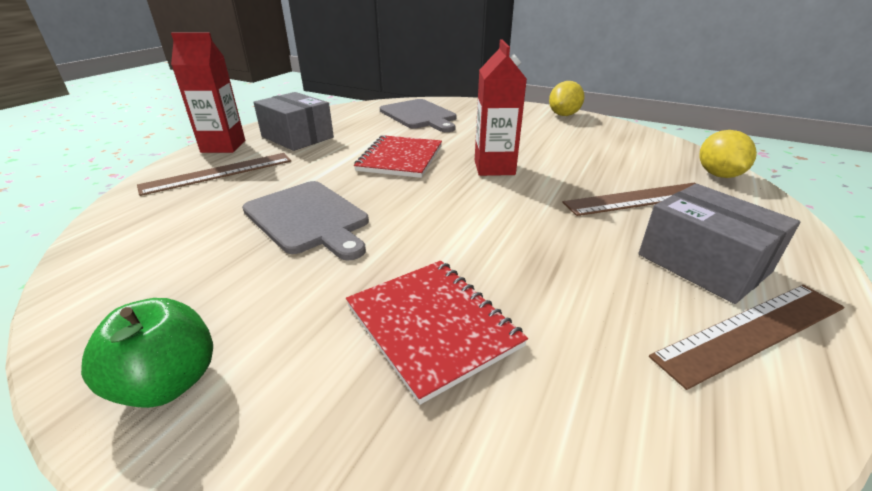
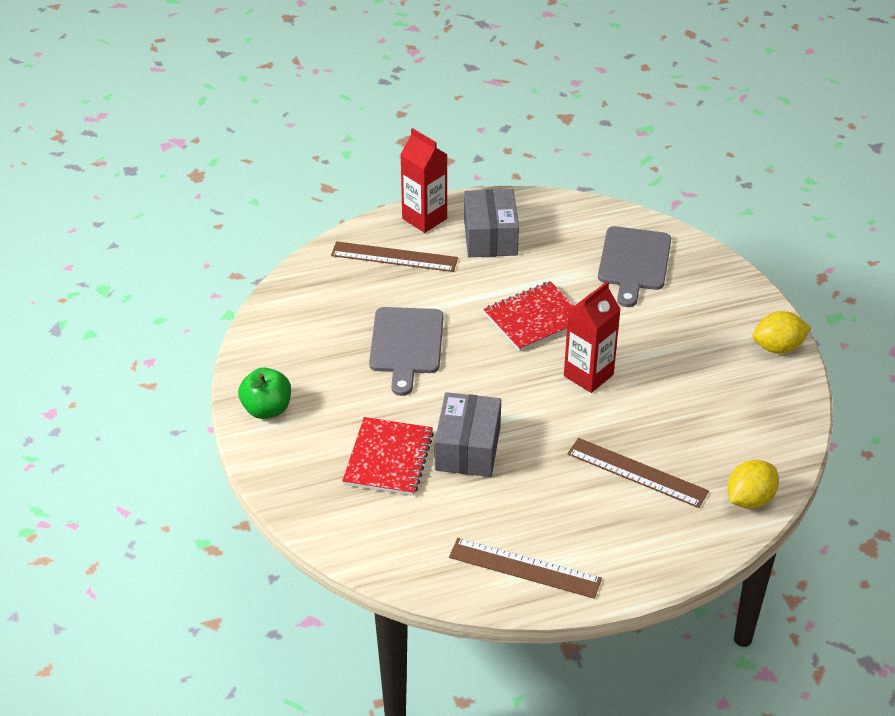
camera: 45 degrees right, 10 degrees up
(703, 263) = (577, 531): grey box -> grey box (467, 448)

